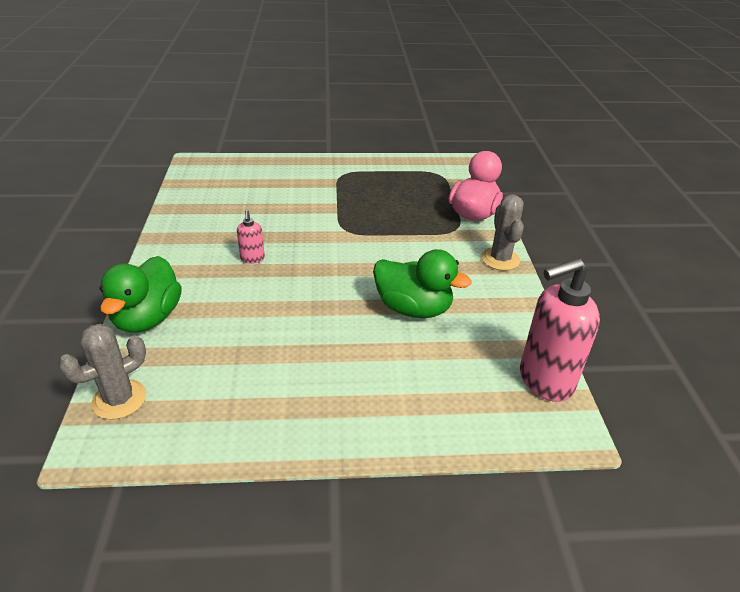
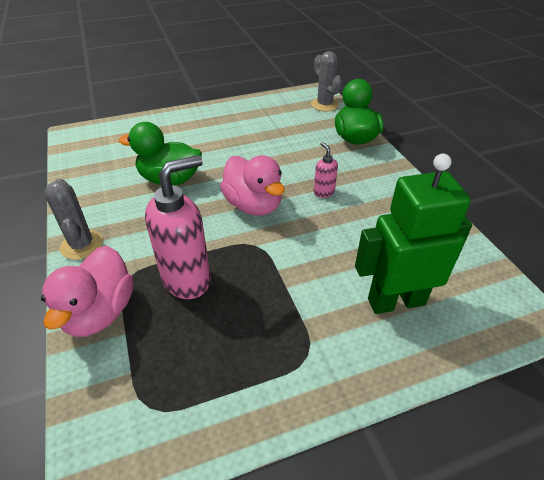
camera: 165 degrees right, 5 degrees up
(119, 399) = (324, 105): grey cactus -> grey cactus turned 60 degrees counterclockwise
(268, 183) = (396, 301): none -> green robot
(331, 261) = (253, 205): none -> pink duck
(544, 381) = (77, 153): pink soap dispenser -> pink soap dispenser (187, 279)

